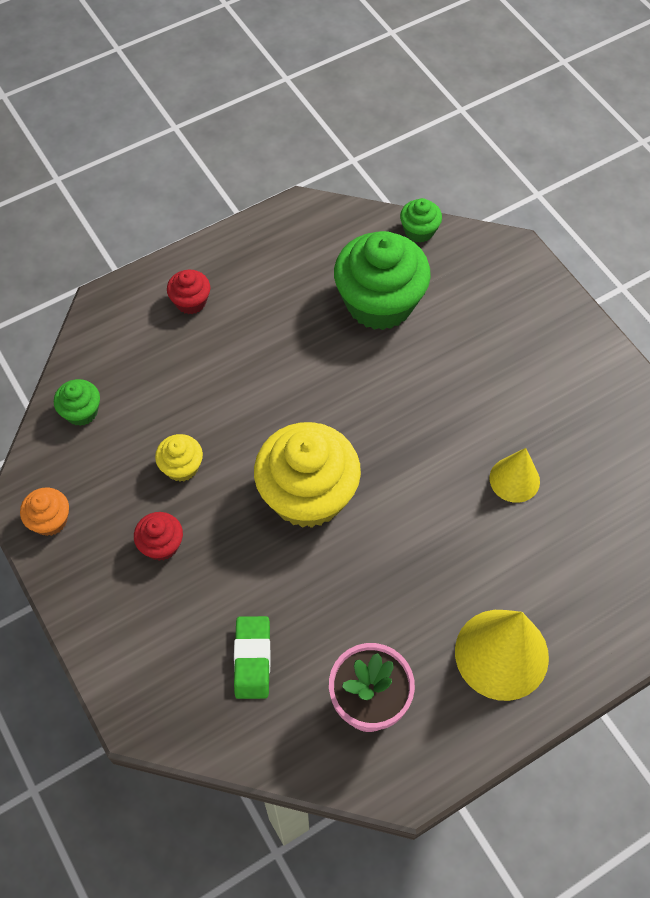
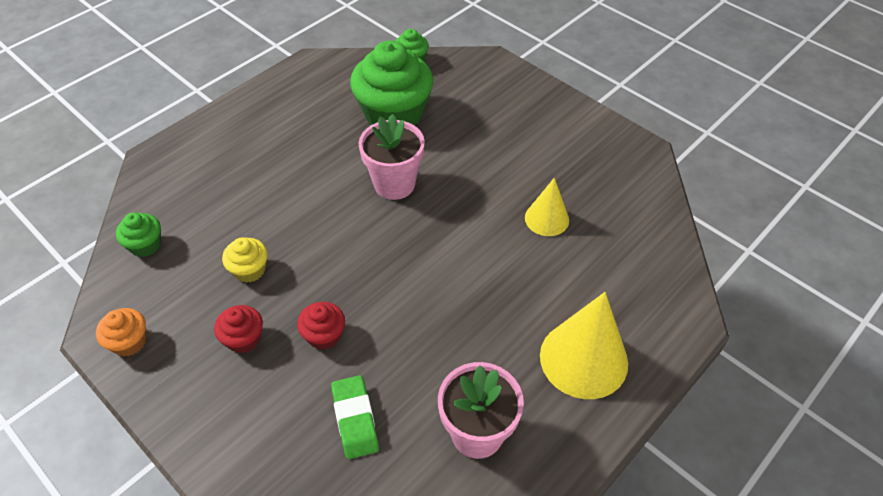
camera: 15 degrees left, 10 degrees down
(191, 301) = (231, 142): red cupcake -> red cupcake (324, 335)
(308, 495) = (371, 268): yellow cupcake -> none
(357, 396) = (394, 184): none -> pink flower pot

